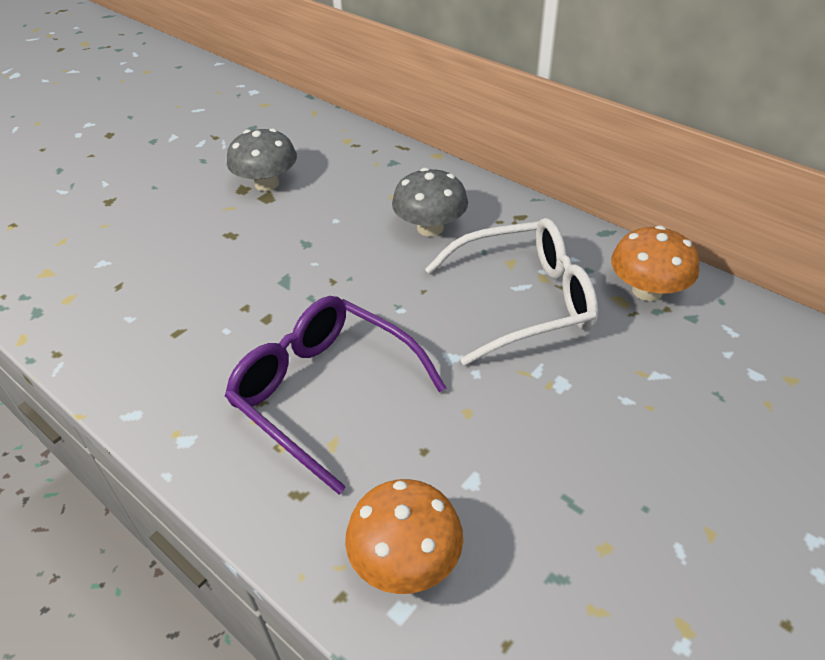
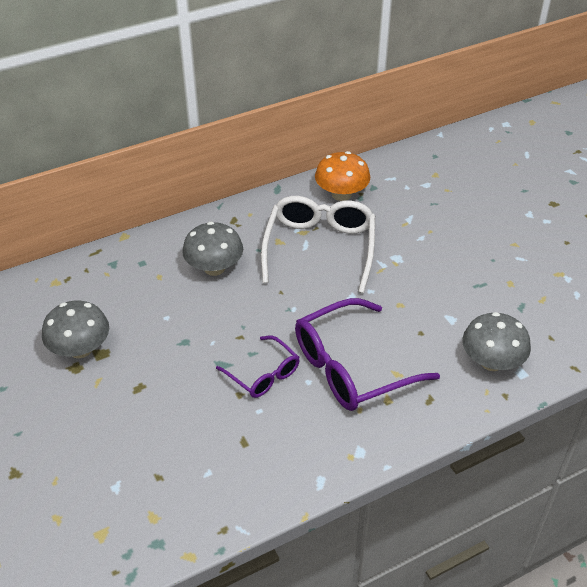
camera: 70 degrees left, 0 degrees up
(281, 317) = (263, 374): none -> purple glasses
(405, 559) = (491, 361): orange mushroom -> grey mushroom

